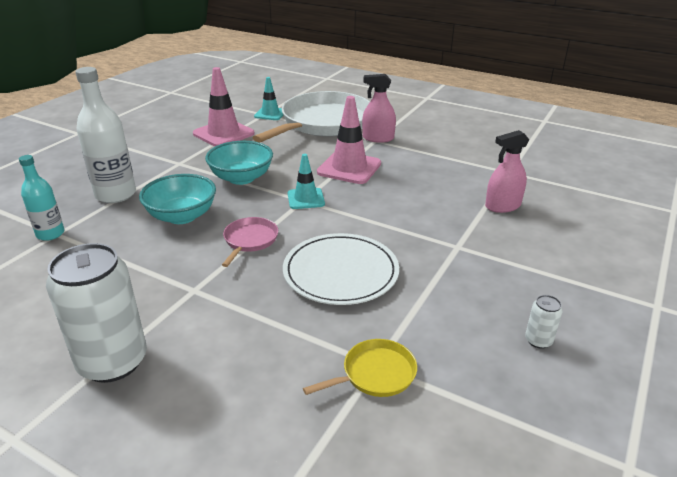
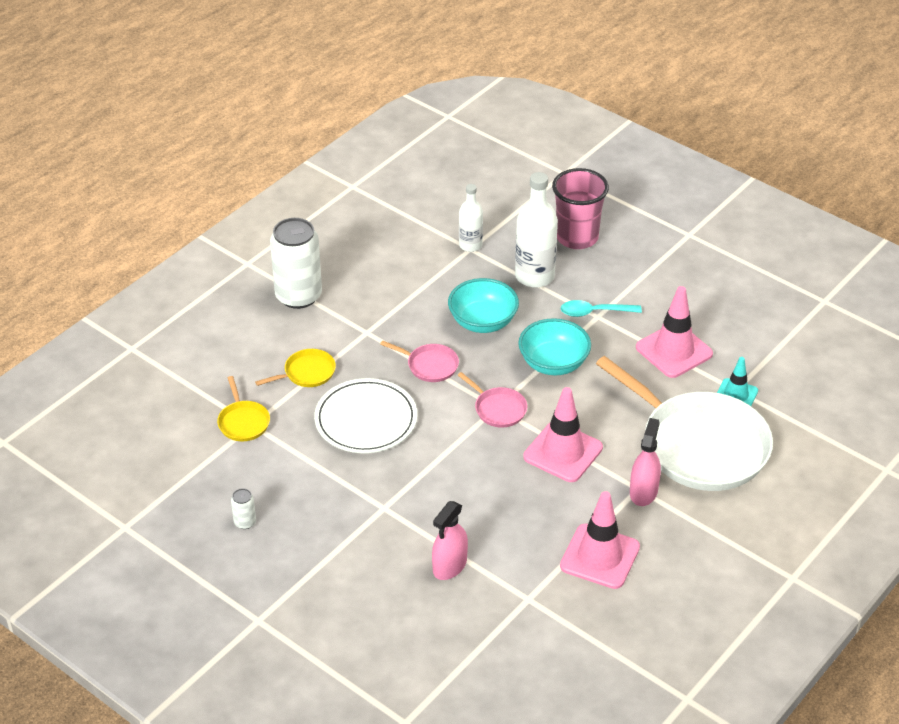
camera: 100 degrees right, 10 degrees up
(50, 234) = (470, 245): turquoise bottle -> white bottle
(62, 177) = (577, 237): none -> pink cup
(173, 164) = (594, 312): none -> turquoise spoon
(271, 329) = (307, 373): none -> yellow pan
(306, 199) = (498, 409): turquoise traffic cone -> pink pan
(449, 149) = (600, 556): none -> pink traffic cone
(503, 206) = (449, 566): pink spray bottle -> pink spray bottle turned 135 degrees counterclockwise

